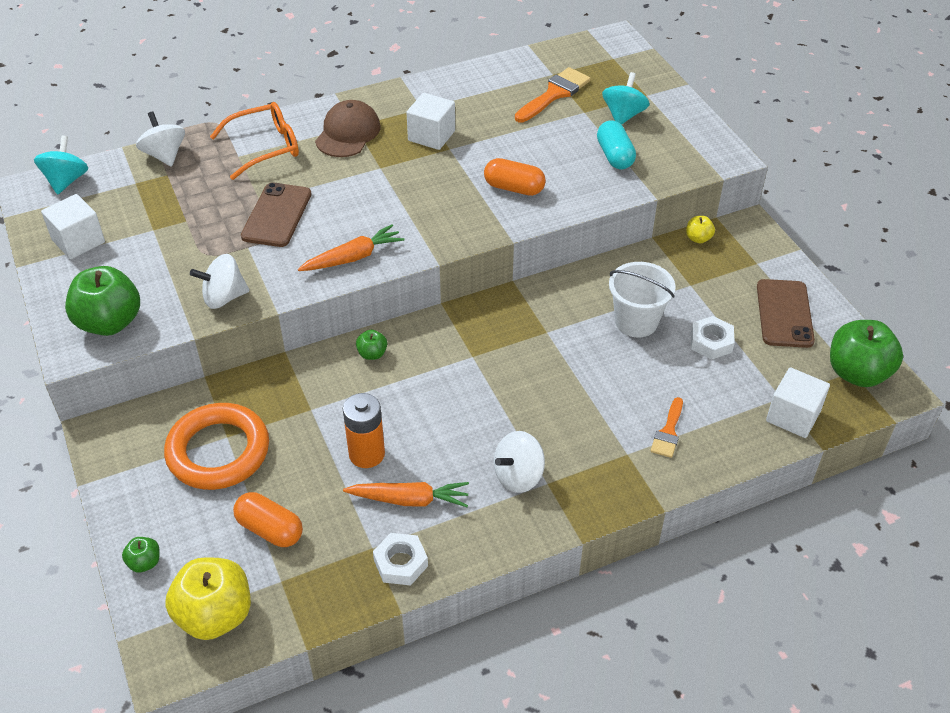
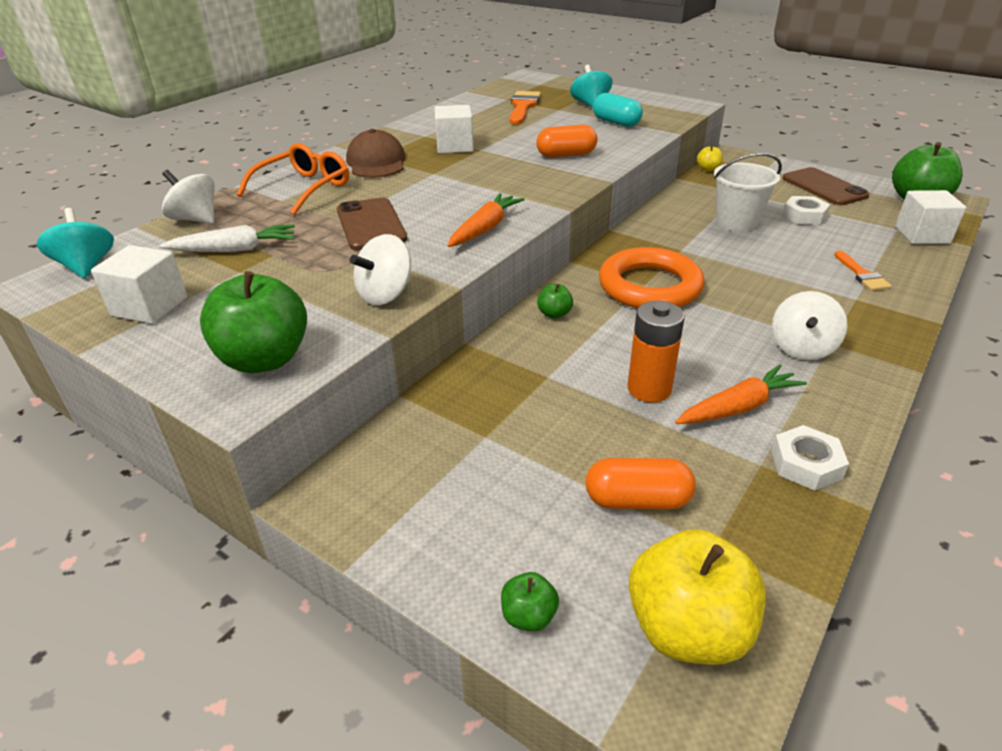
camera: 30 degrees left, 10 degrees down
(166, 203) = (235, 249): none -> white carrot
(218, 451) = (491, 453): orange ring -> orange ring (649, 286)

